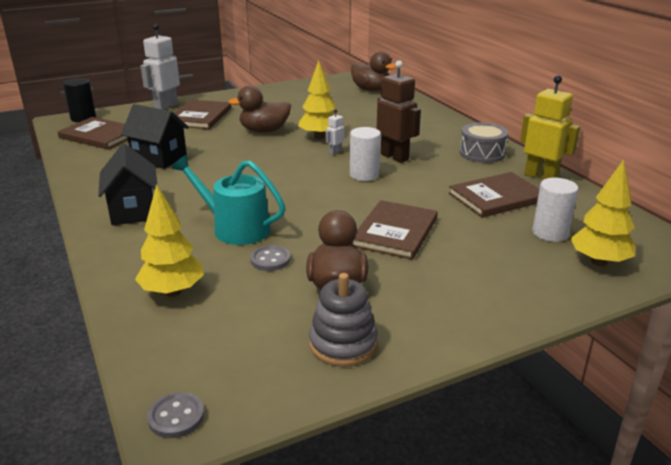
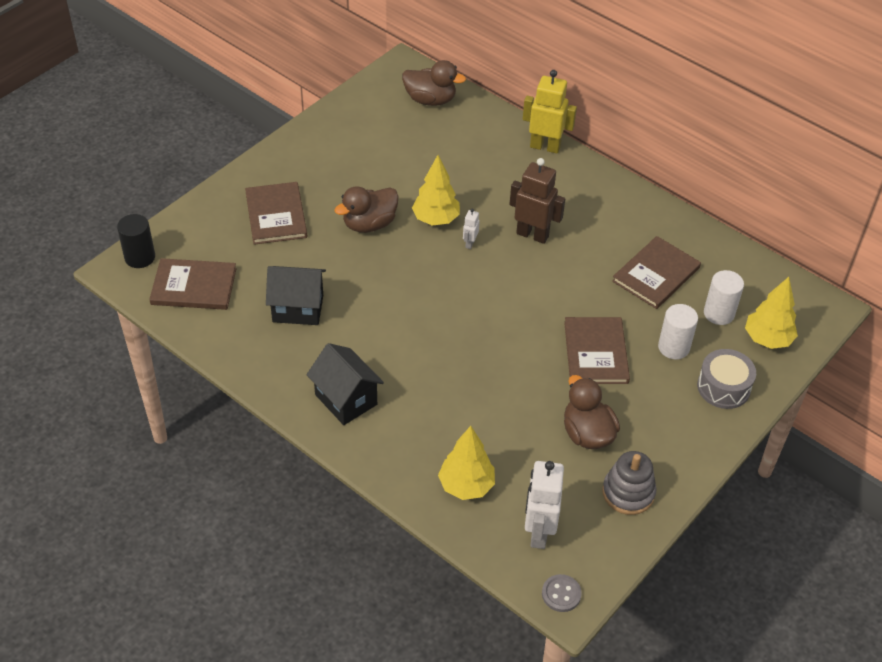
camera: 25 degrees left, 20 degrees up
(166, 106) = (217, 204): white robot -> white robot (538, 532)
(235, 228) = (458, 392): turquoise watering can -> none
(270, 260) = (516, 422): grey button -> none
(364, 175) = (521, 275): white cylinder -> white cylinder (673, 347)
(482, 153) = (611, 203): grey drum -> grey drum (723, 387)
(541, 177) = (680, 229): yellow robot -> yellow robot (545, 146)

